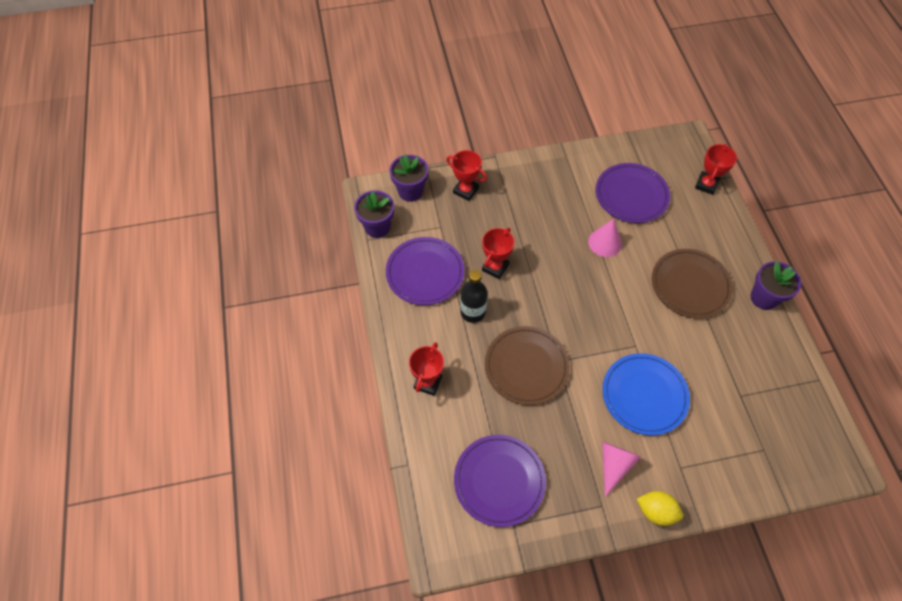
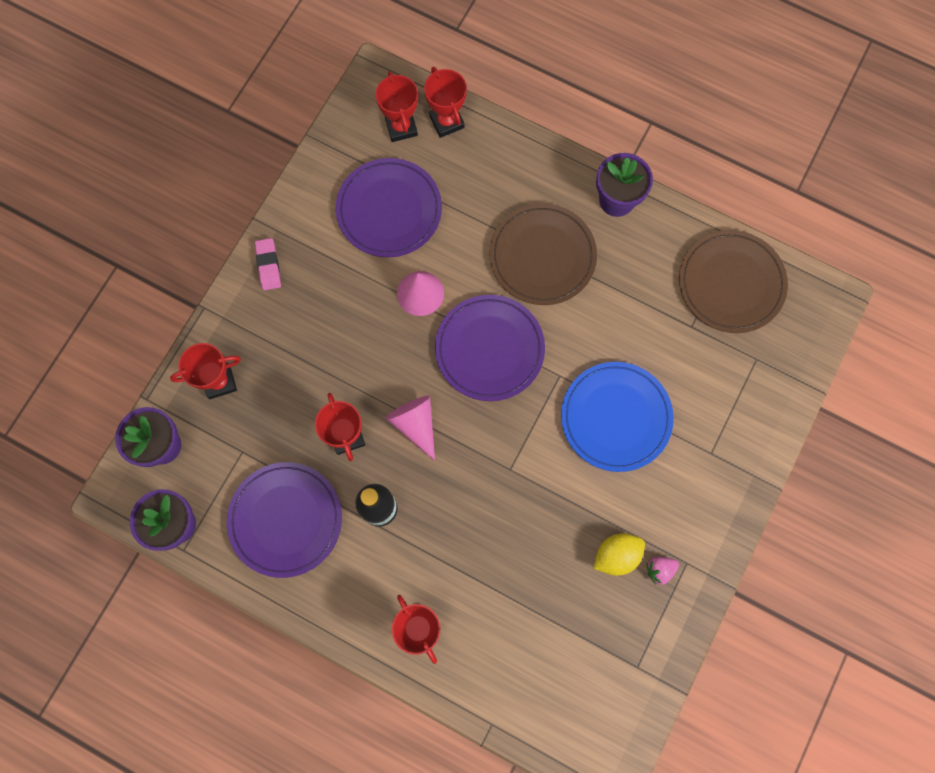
camera: 50 degrees left, 15 degrees up
(499, 481) = (583, 643): purple plate -> purple plate (489, 349)
(526, 366) = (489, 507): brown plate -> brown plate (731, 283)
(545, 166) = (268, 265): none -> pink eraser
(582, 492) = (659, 569): none -> pink strawberry
(614, 465) = (658, 513): pink cone -> pink cone (415, 424)
(656, 511) = (731, 516): yellow lemon -> yellow lemon (616, 555)
(679, 167) = (401, 127): none -> red trophy

